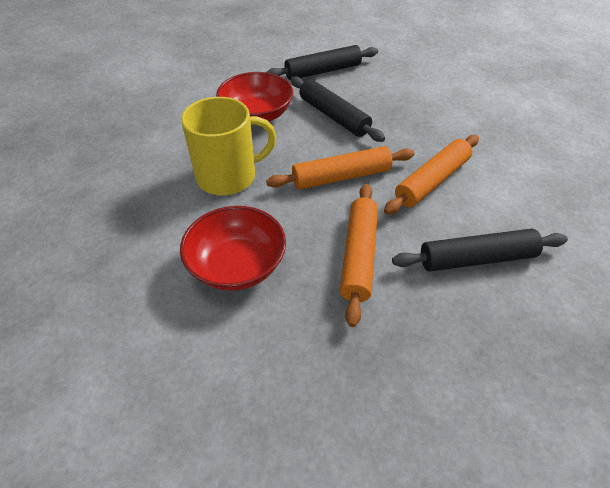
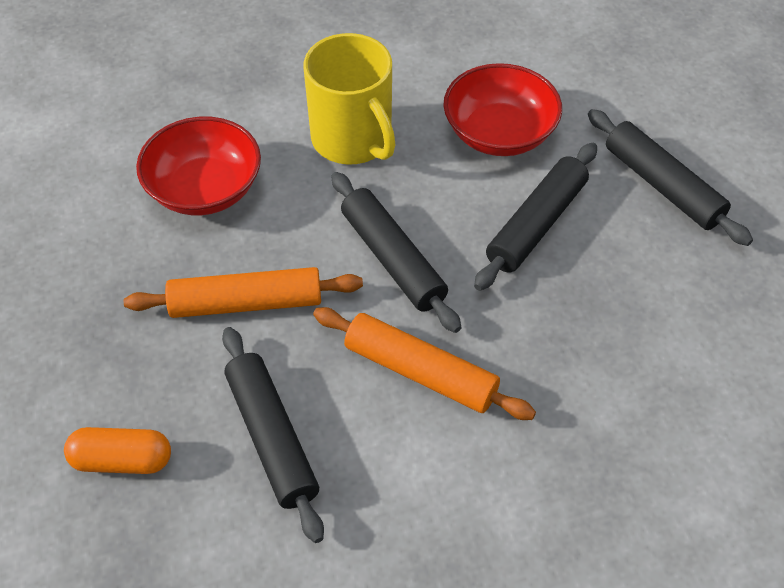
camera: 75 degrees right, 5 degrees up
(341, 177) = (392, 259): orange rolling pin -> black rolling pin
(493, 353) = (122, 460): none -> orange capsule

